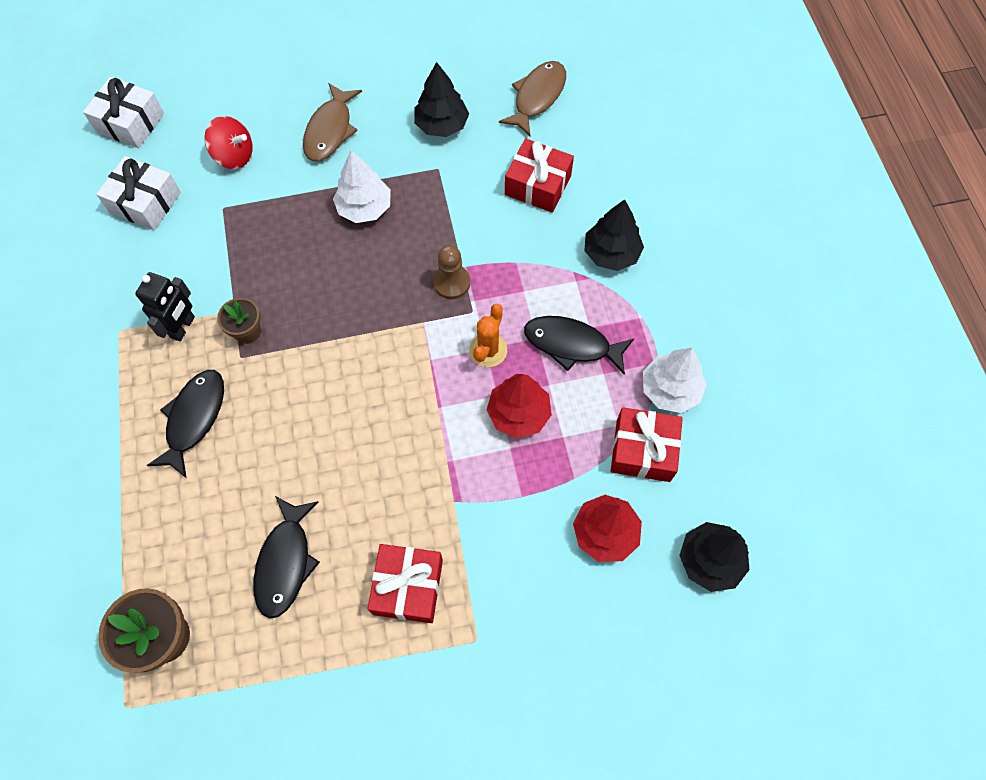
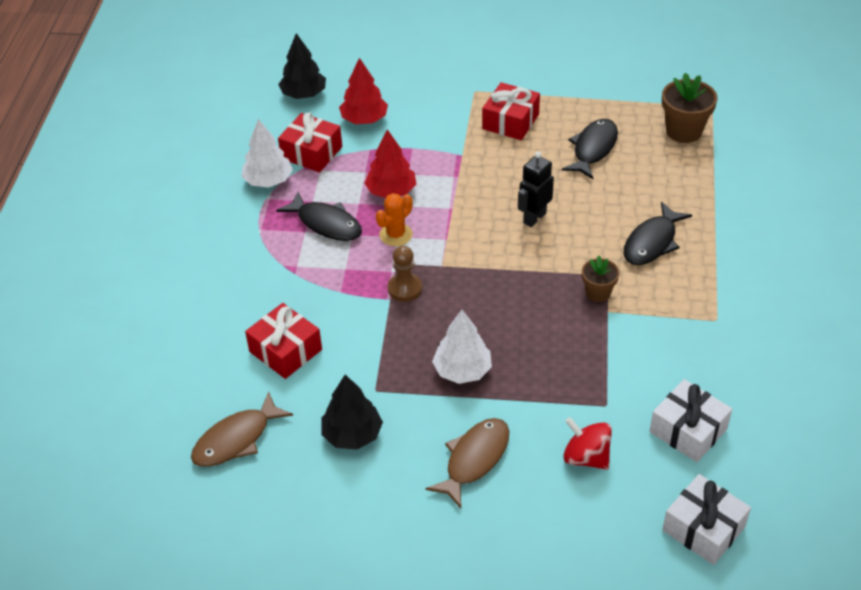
camera: 160 degrees left, 20 degrees down
(183, 327) = (656, 309): black robot -> black robot (534, 218)
(611, 253) = (253, 279): black tree -> none

